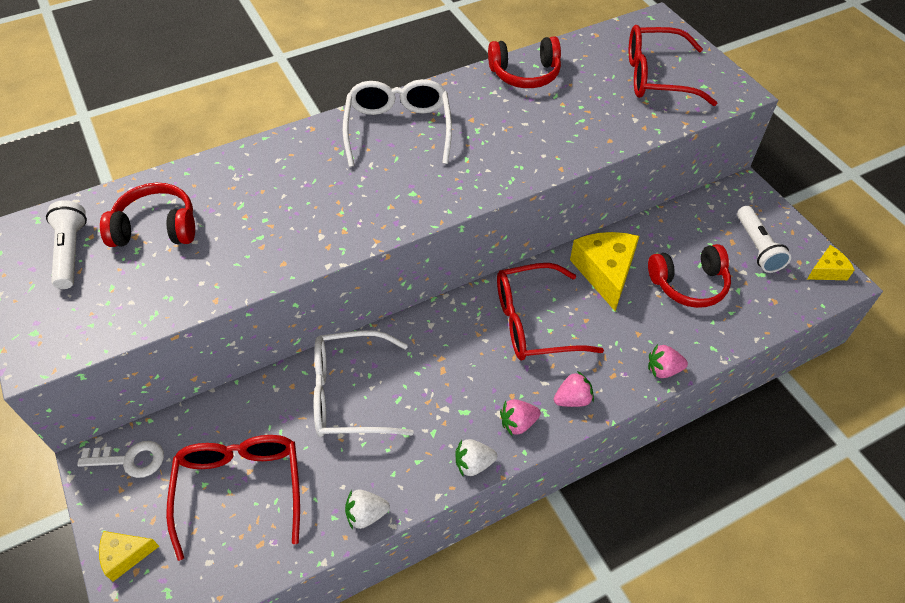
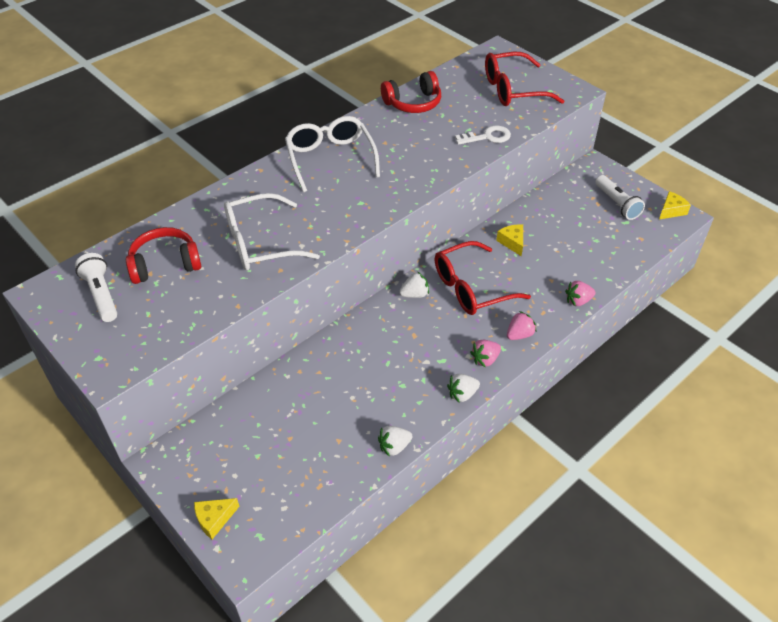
camera: 15 degrees left, 5 degrees down
(129, 460) = (188, 452): white key -> white key (487, 137)
(240, 488) = (288, 451): red glasses -> none
(349, 394) = (348, 367): white glasses -> white glasses (260, 243)
(462, 316) = (414, 294): none -> white strawberry
(605, 272) = (512, 242): yellow cheese -> yellow cheese, size x0.54
(689, 284) = (576, 239): red headphones -> none

